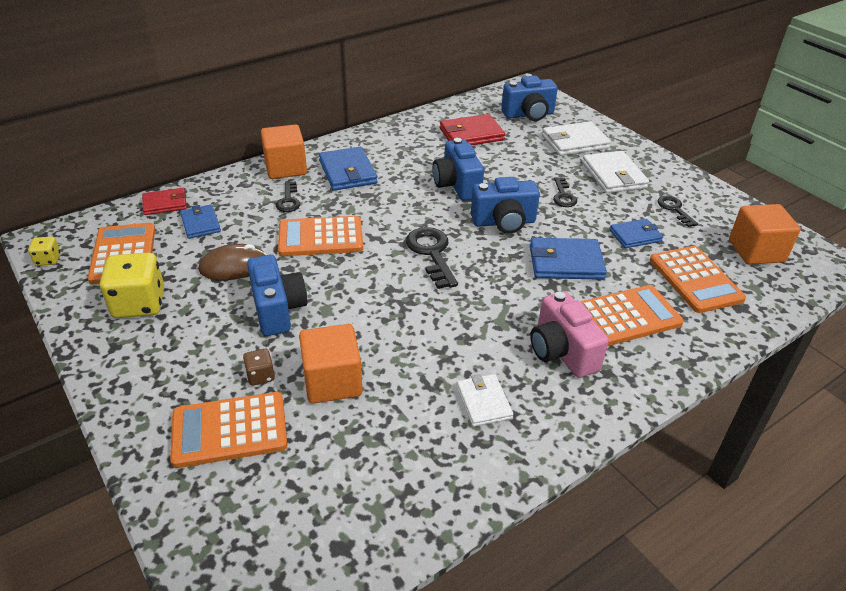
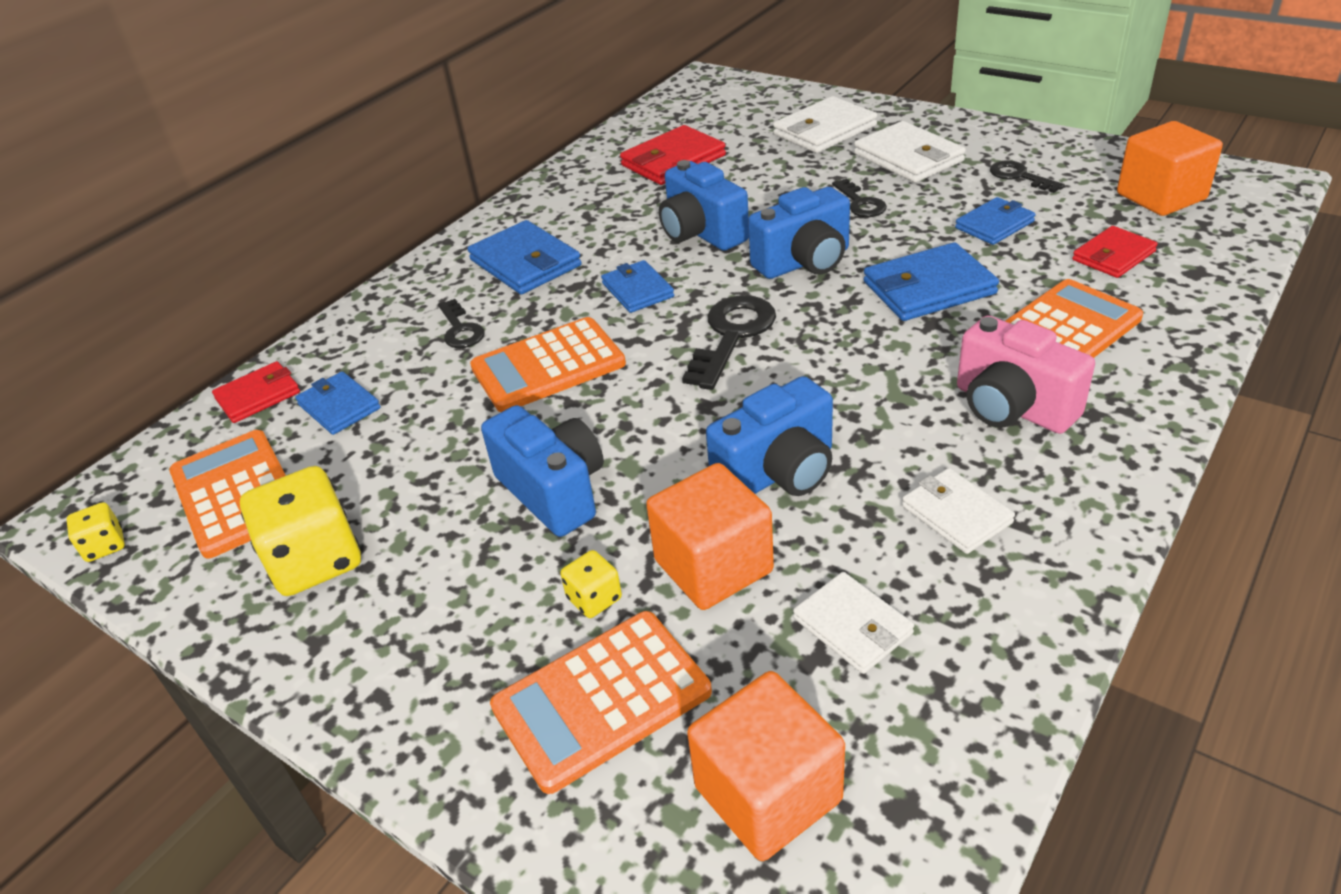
camera: 15 degrees left, 0 degrees up
(234, 266) = (438, 451): brown mouse -> none
(260, 376) = (594, 598): brown dice -> yellow dice
(285, 168) = (424, 285): orange cube -> orange cube (768, 794)
(382, 442) = (853, 626): none -> white wallet
(398, 208) = (637, 290): none -> blue wallet
(431, 253) = (732, 336): black key -> black key turned 60 degrees clockwise
(528, 115) = (735, 113): blue camera -> blue camera (778, 472)
(695, 280) = (1113, 256): orange calculator -> red wallet

